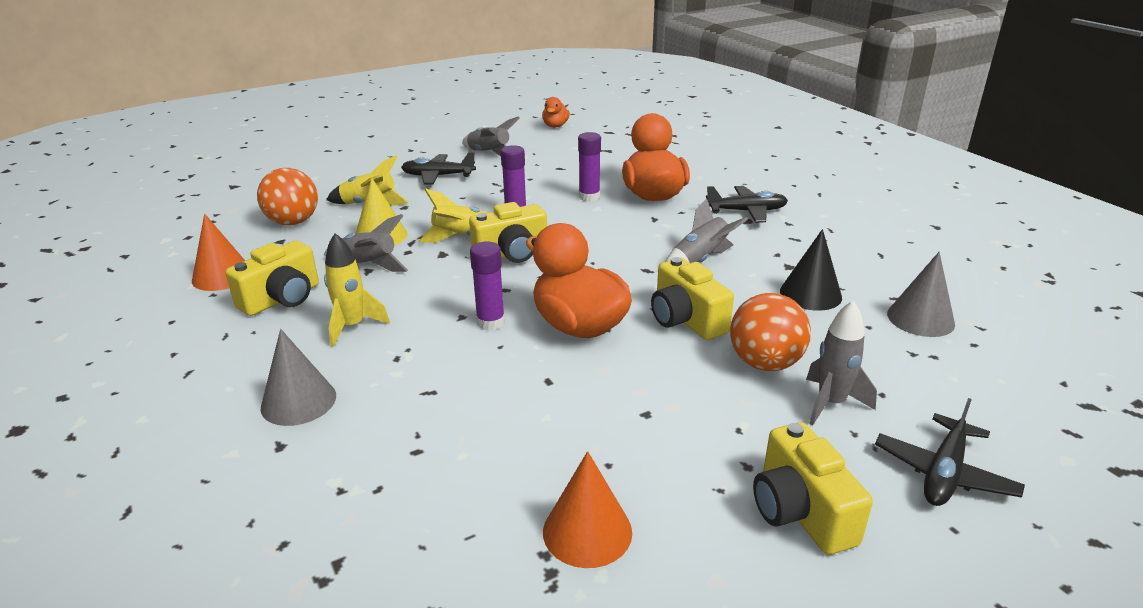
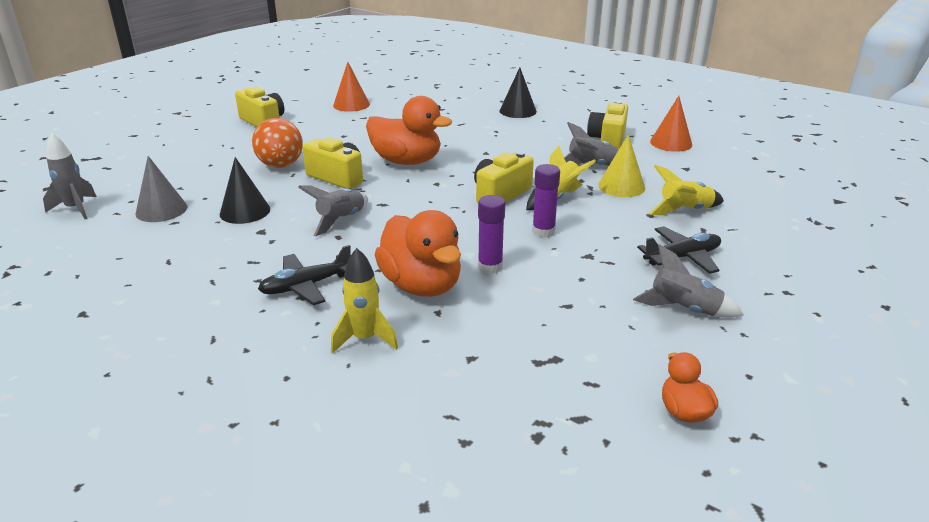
camera: 155 degrees right, 0 degrees up
(293, 222) = (709, 182): orange ball -> none
(298, 401) = (518, 111): grey cone -> black cone
(352, 326) = (542, 137): yellow rocket -> yellow rocket (365, 339)
(490, 322) = (464, 153): purple glue stick -> none
(831, 403) = (242, 155): grey rocket -> grey rocket (76, 209)
(944, 473) = (191, 142): black plane -> none

